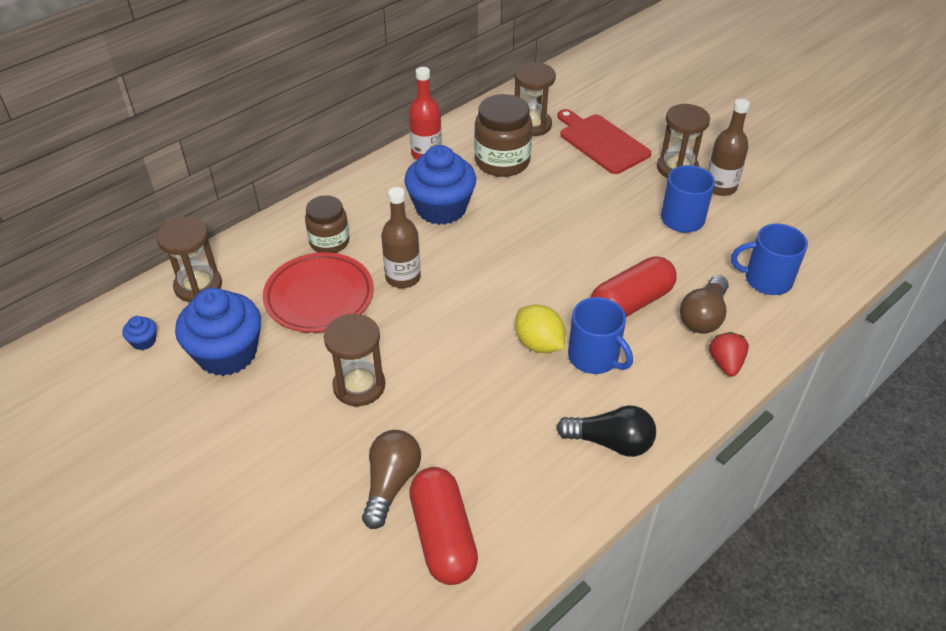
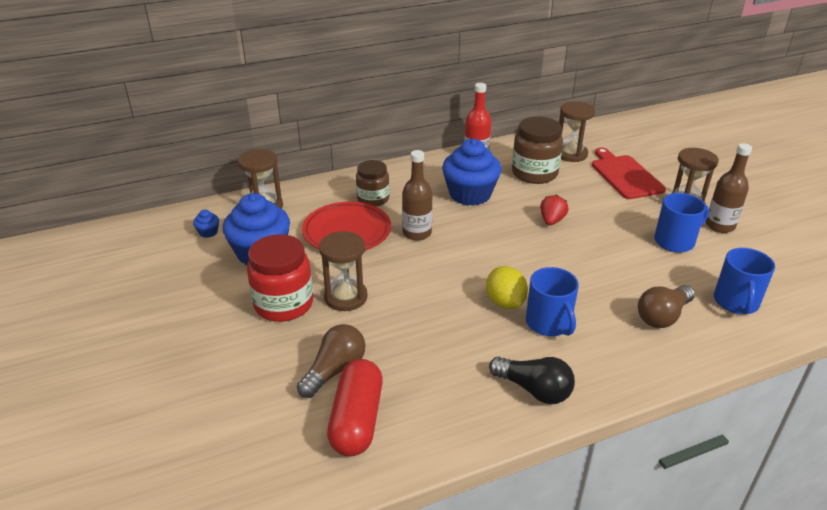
camera: 20 degrees right, 10 degrees down
(290, 416) = (284, 304): none -> red jar
(631, 303) = (599, 291): red capsule -> none
(725, 363) = (668, 357): red strawberry -> red strawberry (551, 221)
(766, 279) = (736, 302): blue mug -> blue mug turned 105 degrees counterclockwise

